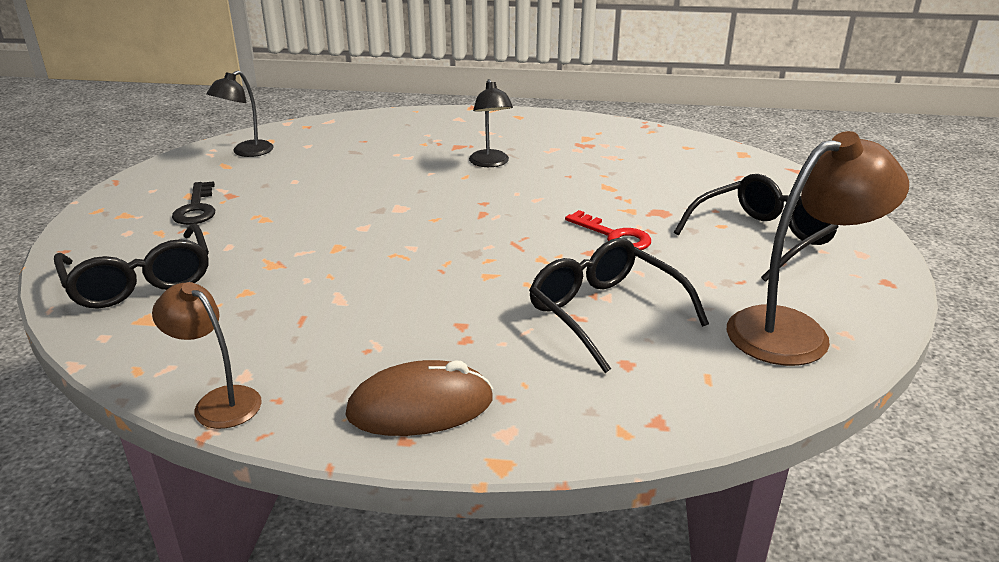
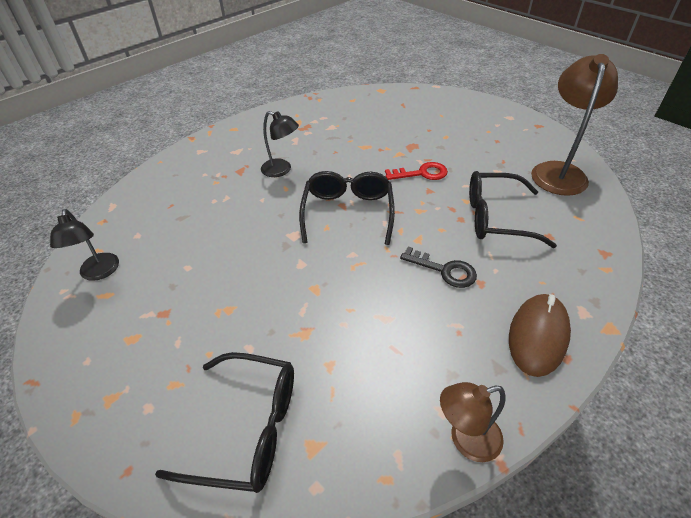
camera: 50 degrees left, 15 degrees up
(196, 208) = (161, 343): black key -> black key (444, 270)
(760, 238) = (470, 133): black glasses -> black glasses (348, 213)

